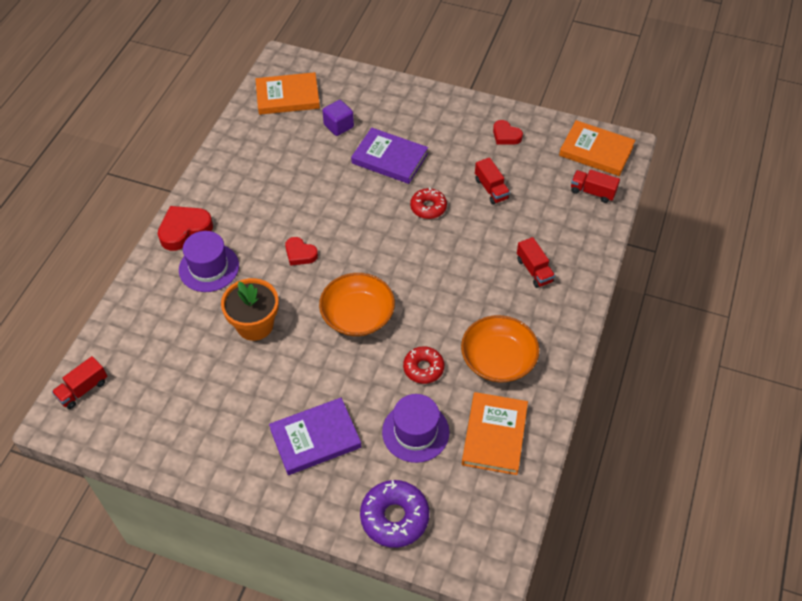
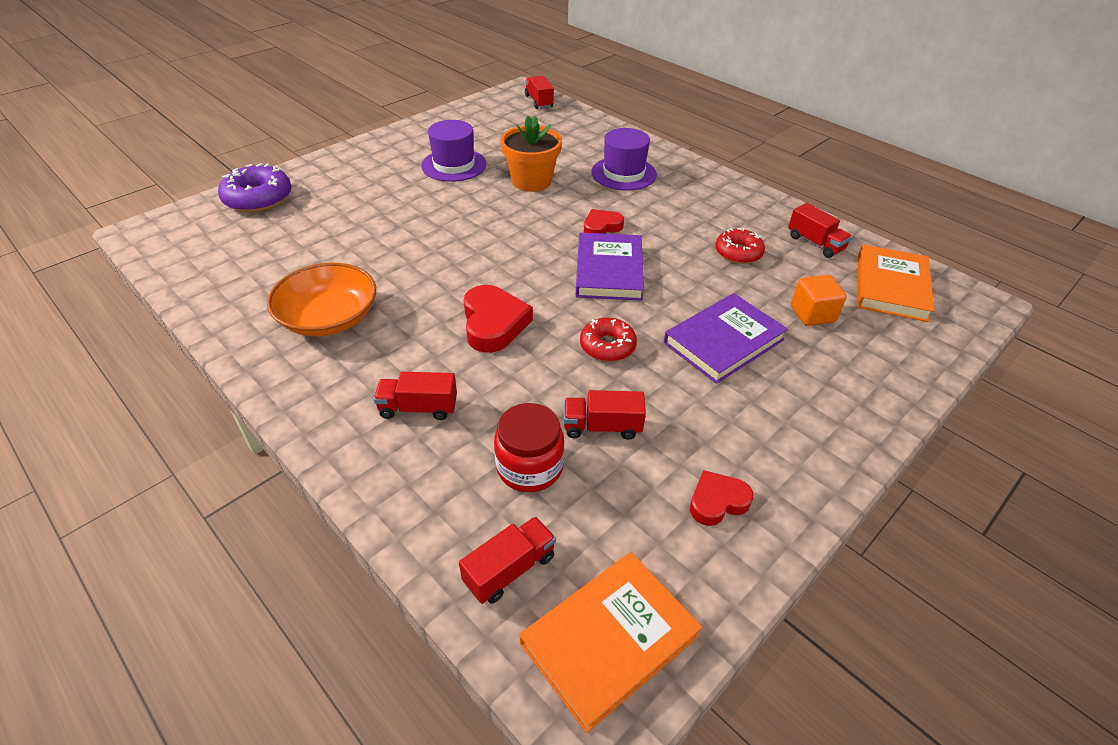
camera: 115 degrees right, 10 degrees down
(184, 230) = (684, 171): red heart -> red heart (493, 324)
(255, 136) = (815, 243): none -> red truck
(315, 438) = (379, 182): purple book -> purple book (609, 270)
(338, 126) = (812, 314): purple cube -> orange cube
(357, 315) = (487, 240): orange bowl -> none
(415, 432) = (318, 233): purple hat -> purple hat (454, 165)
(423, 368) = (379, 261): red donut -> red donut (738, 253)
(494, 435) = (251, 280): orange book -> none
(536, 207) = (529, 467): none -> red jar

